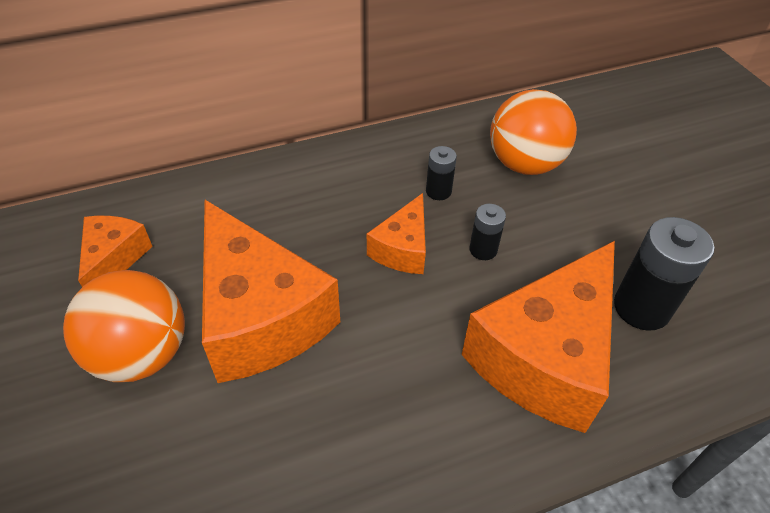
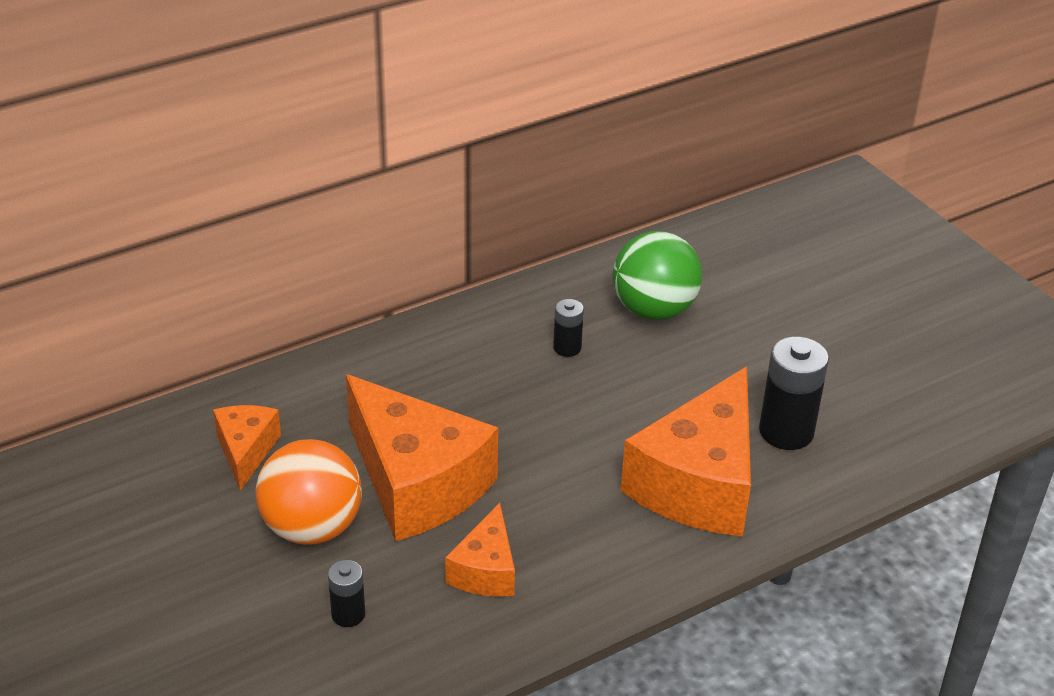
camera: 10 degrees left, 10 degrees down
(402, 249) = (542, 407): orange cheese -> orange cheese (485, 570)
(483, 250) = (624, 398): black battery -> black battery (348, 614)
(524, 164) = (654, 310): orange ball -> green ball

